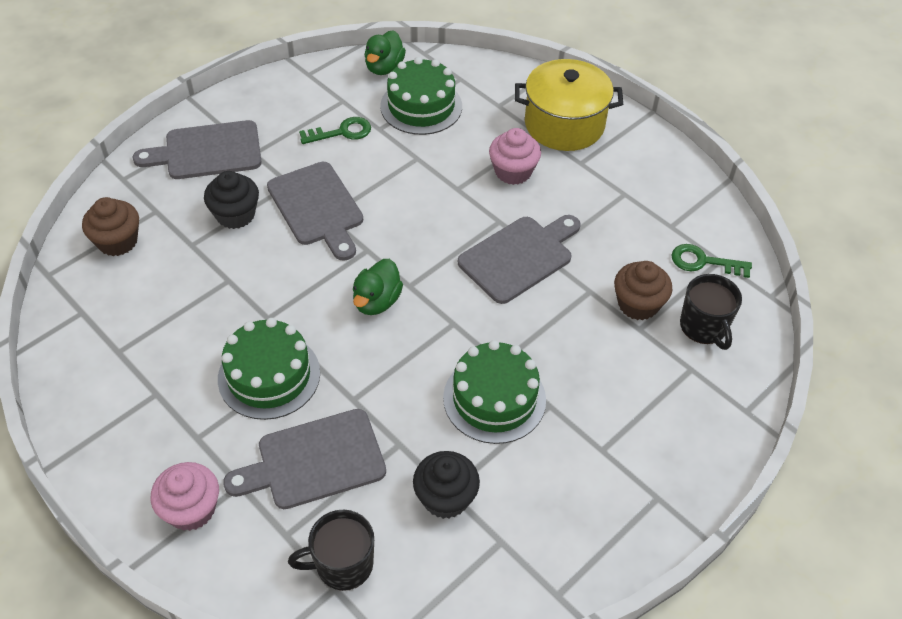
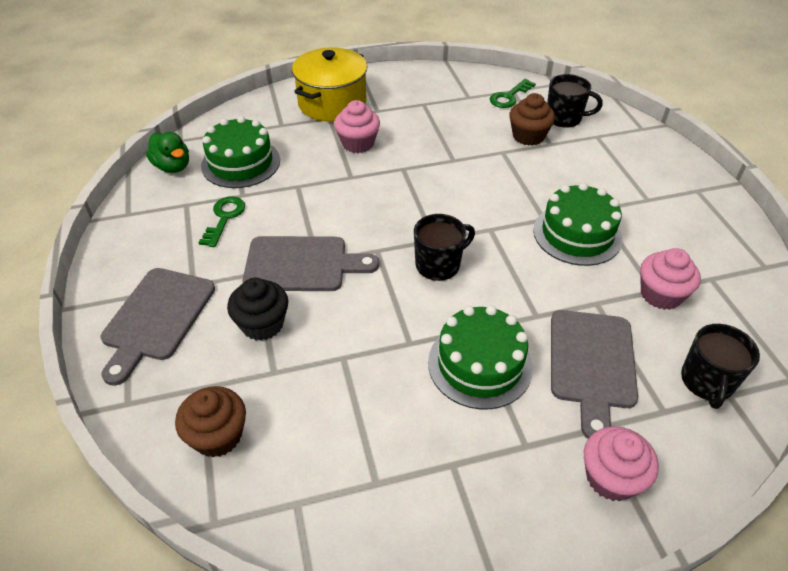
camera: 60 degrees left, 5 degrees down
(377, 301) = (439, 264): green duck -> black mug
(445, 497) = (660, 294): black cupcake -> pink cupcake
(519, 257) = (447, 172): grey cutting board -> none

